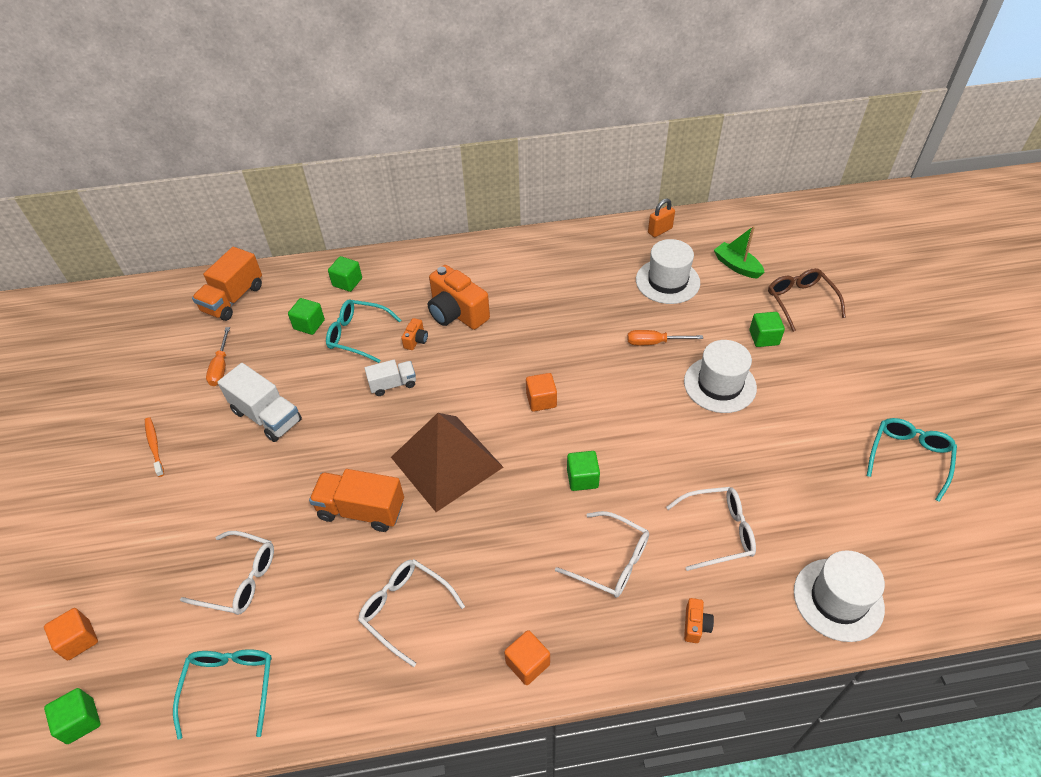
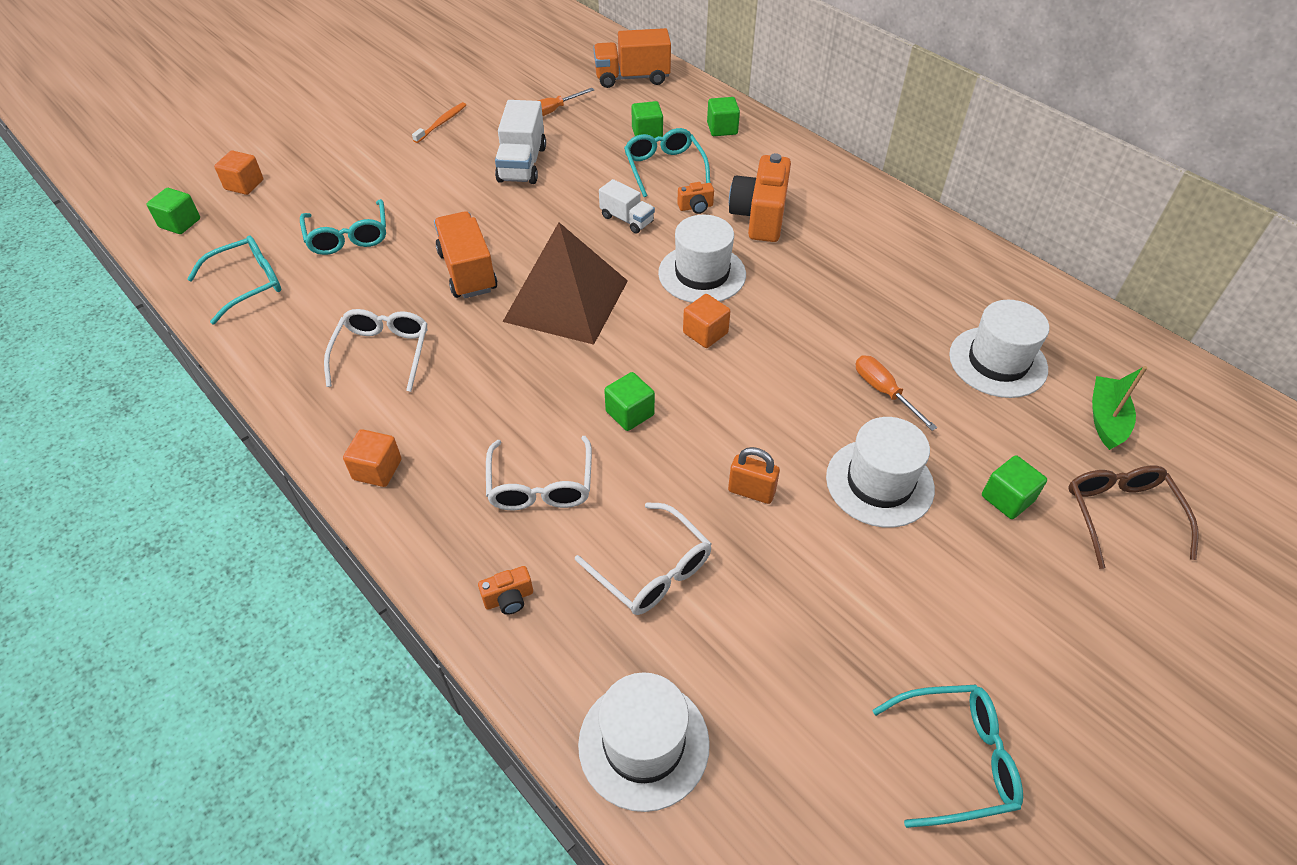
camera: 55 degrees right, 0 degrees up
(239, 579) = (348, 236): white glasses -> turquoise glasses
(485, 372) = (702, 274): none -> white hat
(660, 231) = (1076, 318): orange padlock -> orange padlock (751, 491)
(800, 301) = (1120, 515): brown glasses -> brown glasses turned 45 degrees counterclockwise

